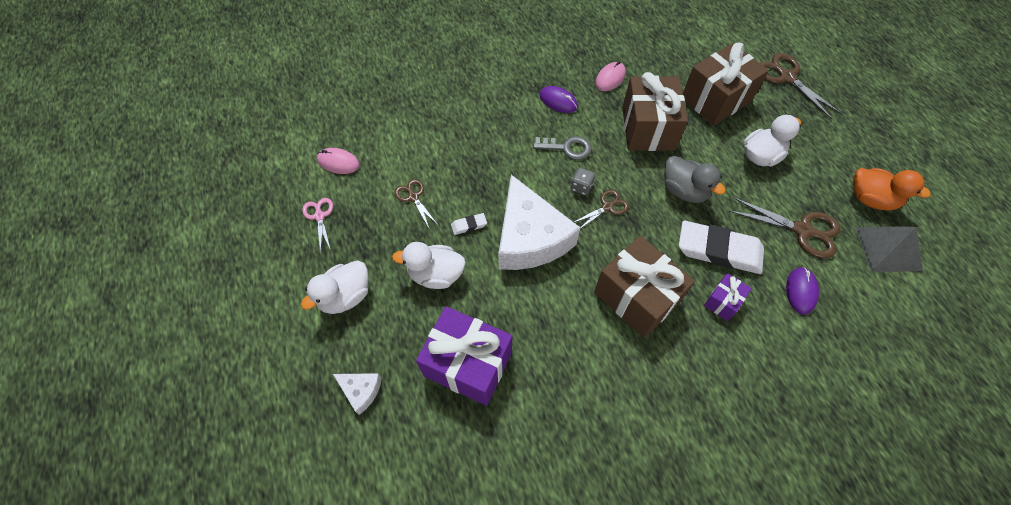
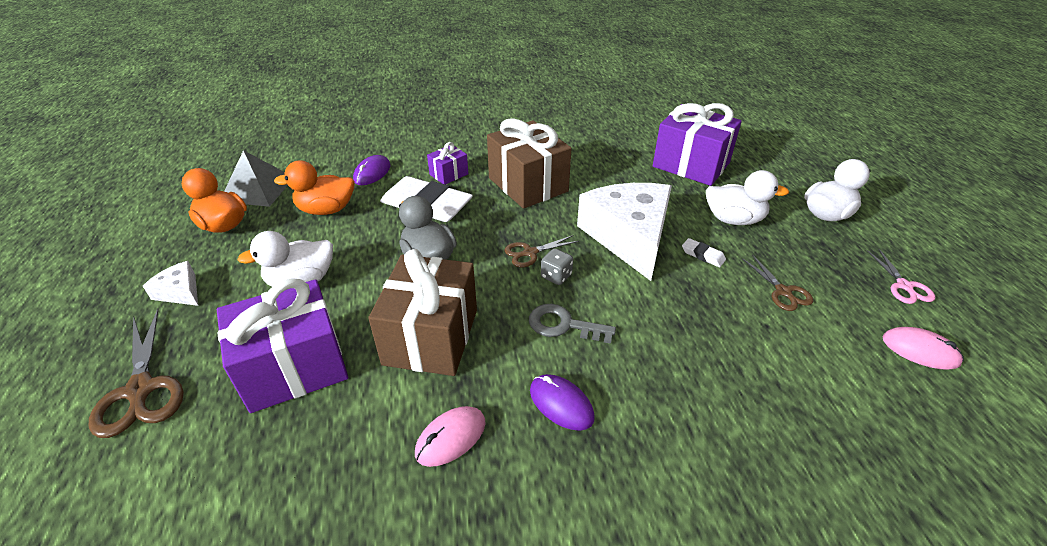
camera: 170 degrees left, 20 degrees down
(361, 391) = (782, 161): white cheese -> white cheese (180, 292)
(469, 225) = (703, 255): white eraser -> white eraser turned 45 degrees clockwise
(716, 99) = (294, 367): brown gift -> purple gift
(802, 230) = (326, 210): brown scissors -> orange duck

